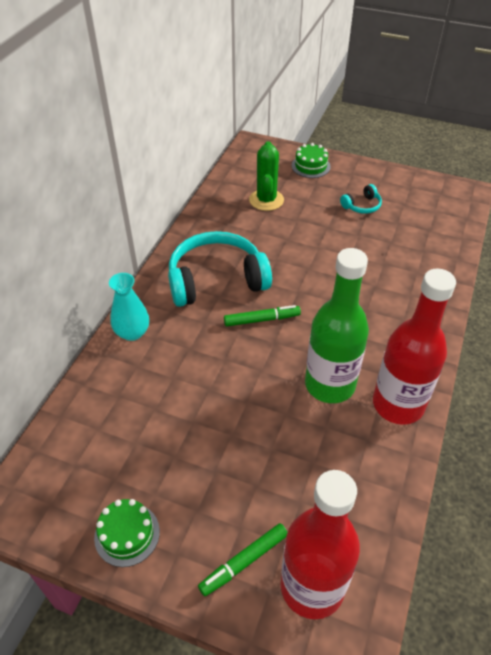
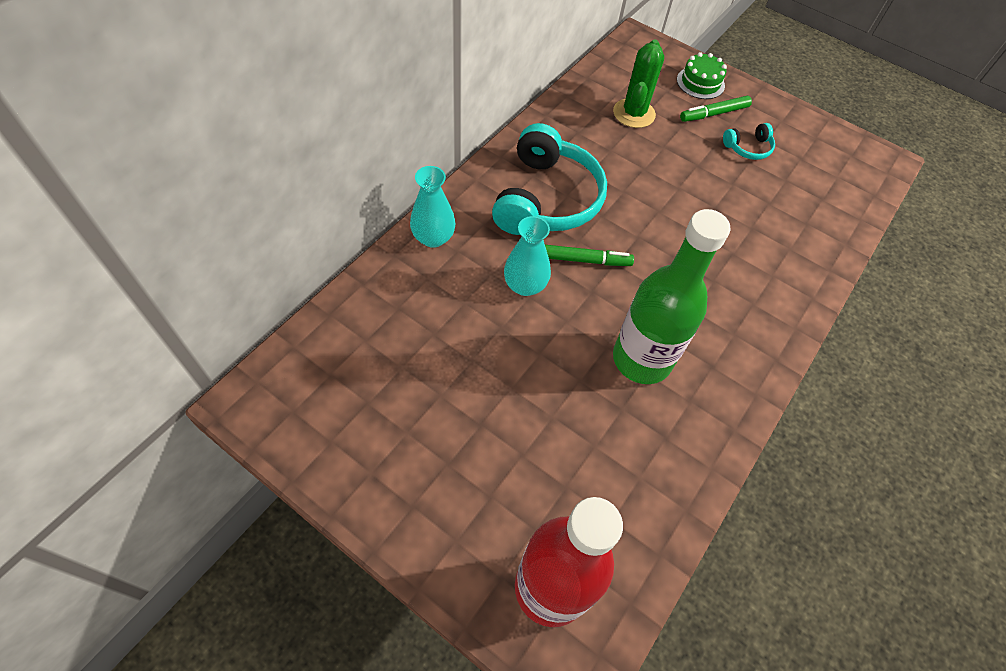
camera: 10 degrees right, 10 degrees up
(127, 534) = (365, 468): green cake -> none
(216, 280) = (546, 199): turquoise headphones -> turquoise headphones turned 105 degrees clockwise
(219, 351) = (525, 285): none -> turquoise vase
(244, 562) = (483, 537): green marker -> green marker (714, 114)
(398, 404) = (715, 405): red bottle -> none

